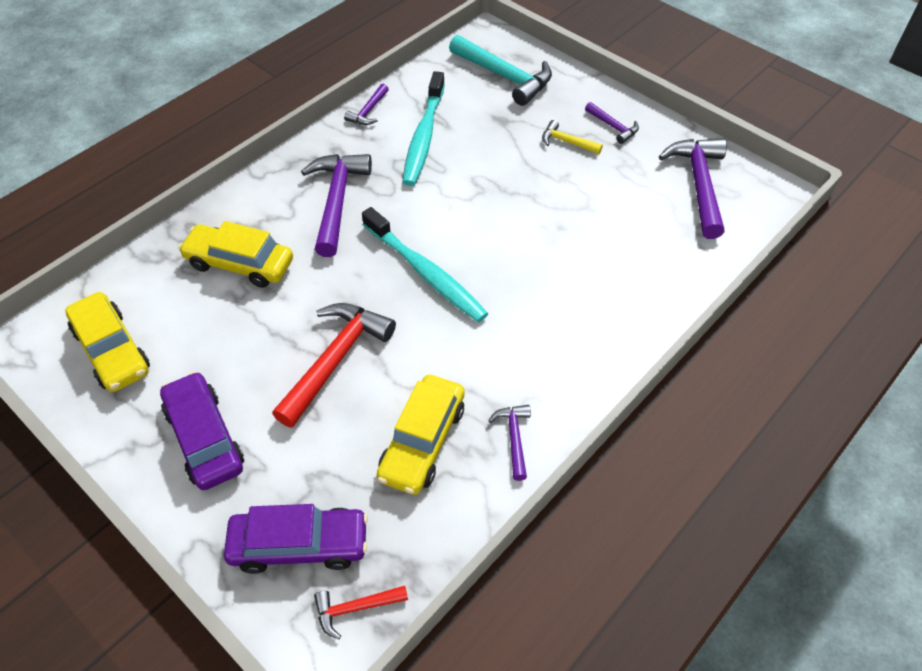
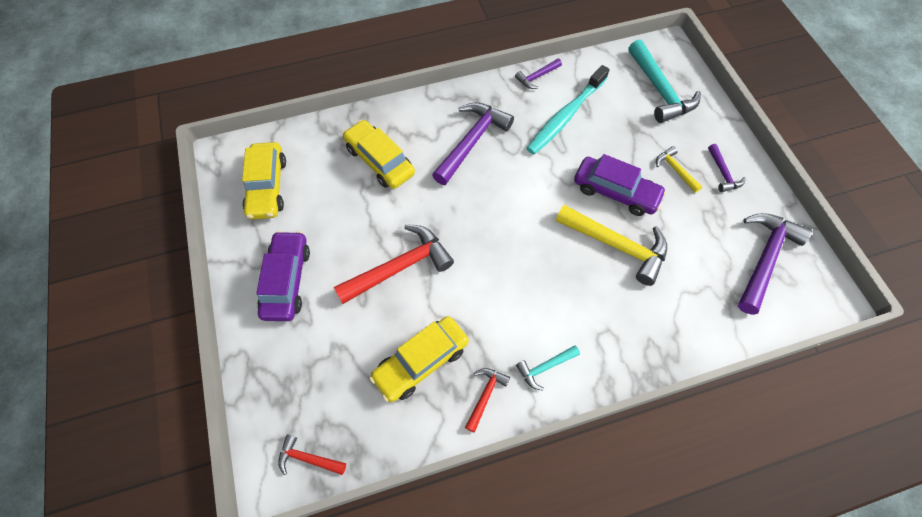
camera: 30 degrees right, 10 degrees up
(299, 545) = (300, 392): purple car -> purple car (615, 192)
(425, 272) = (501, 230): turquoise toothbrush -> none
(514, 438) = (485, 395): purple hammer -> red hammer
(555, 234) = (617, 246): none -> yellow hammer
(557, 380) = (545, 367): none -> turquoise hammer

